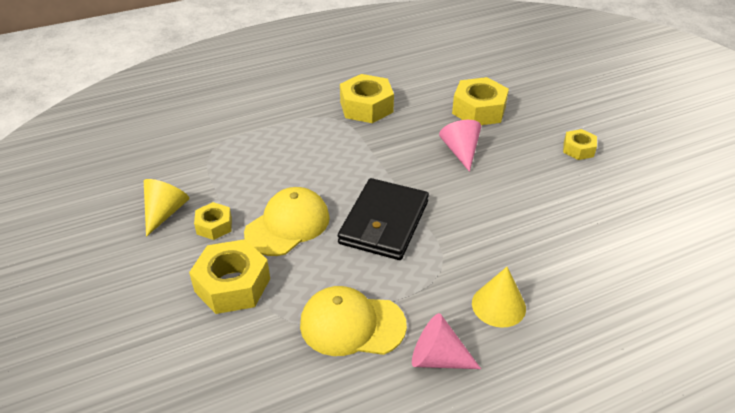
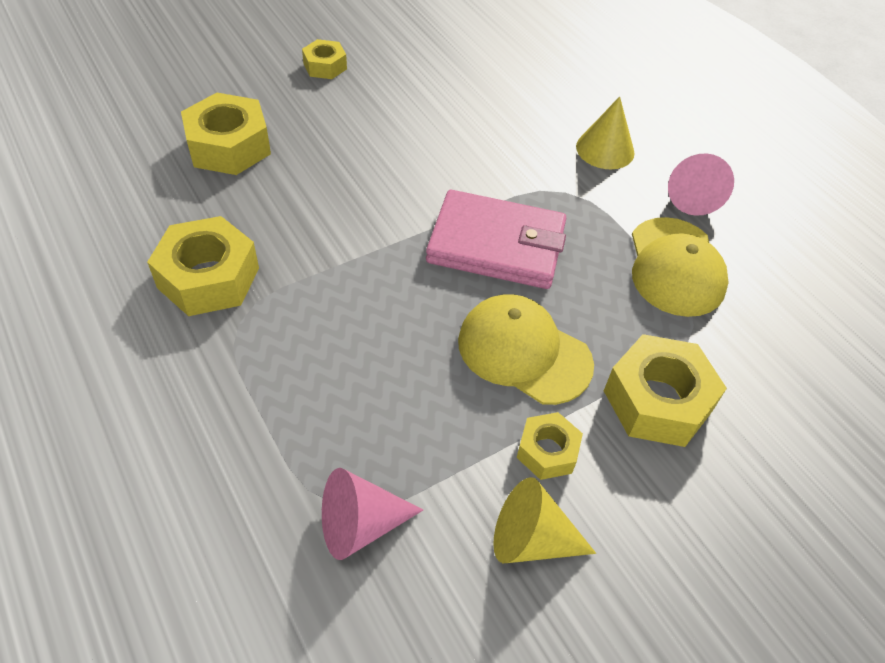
camera: 100 degrees left, 10 degrees up
(384, 222) = (496, 244): black wallet -> pink wallet
(460, 151) = (333, 168): pink cone -> pink cone (360, 525)

